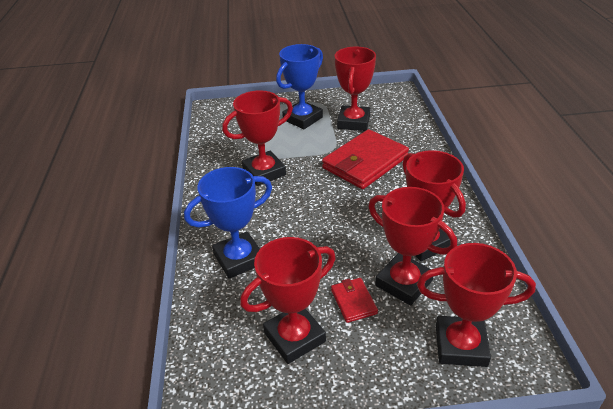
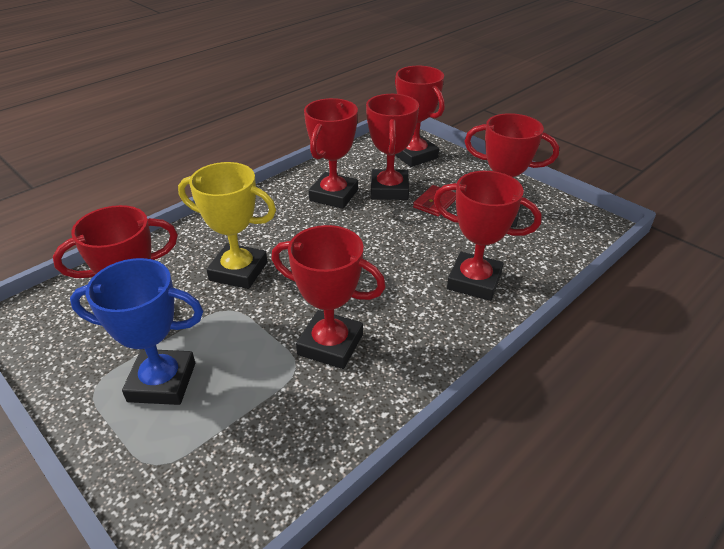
camera: 130 degrees left, 0 degrees up
(239, 259) = (474, 281): blue trophy -> red trophy
(365, 163) = (238, 271): red wallet -> yellow trophy

